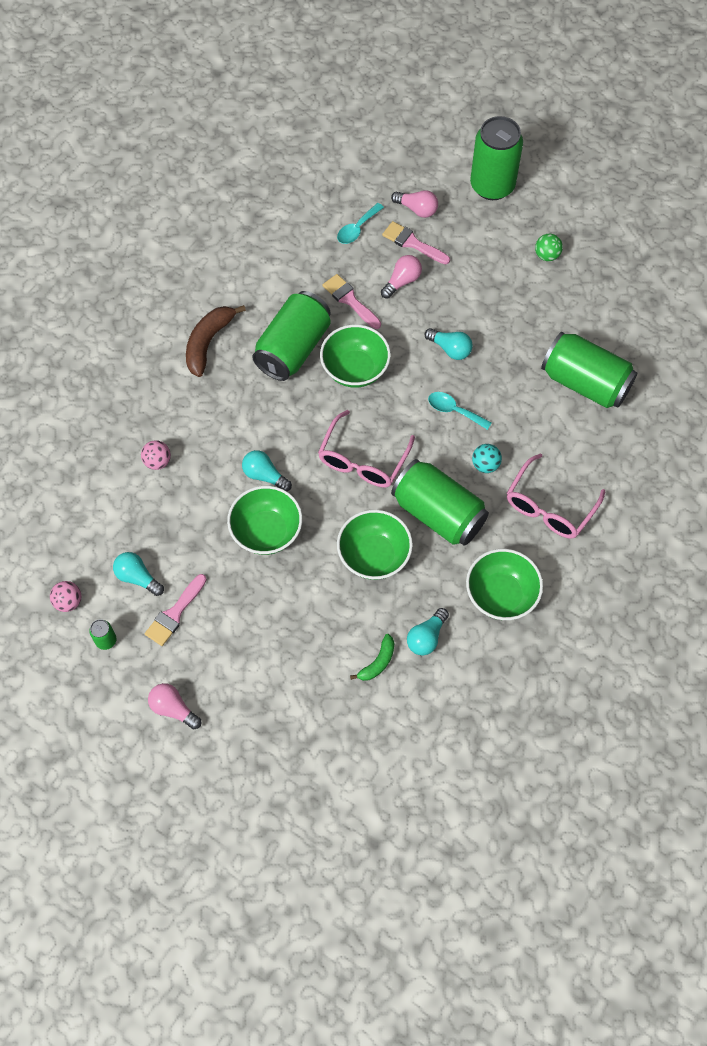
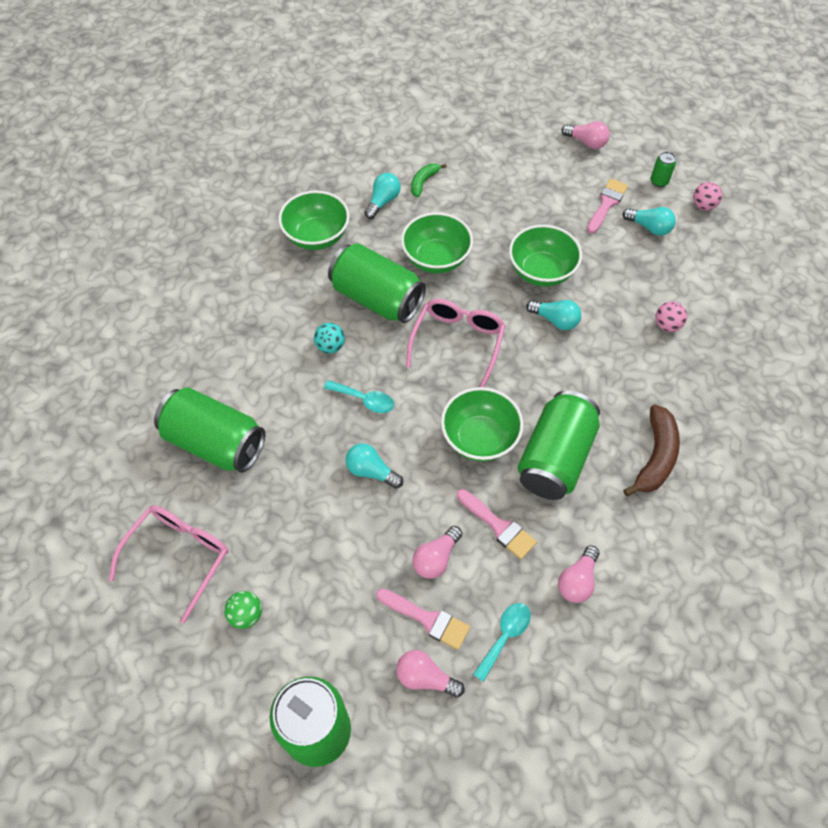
camera: 175 degrees right, 5 degrees down
(296, 259) = (577, 580): none -> pink light bulb
(549, 507) = (266, 312): pink glasses -> pink glasses (179, 556)

